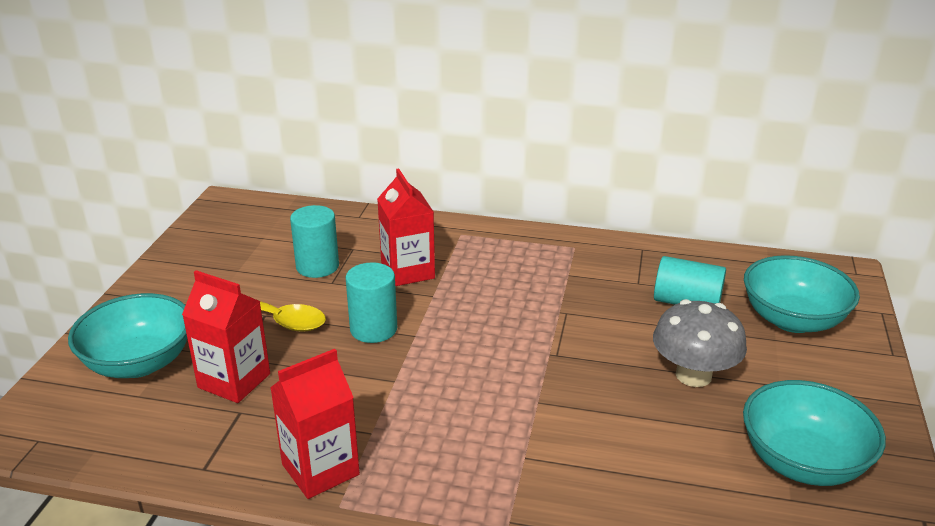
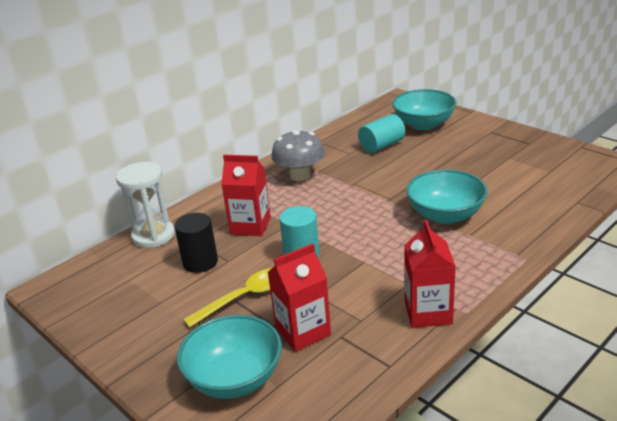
camera: 55 degrees left, 0 degrees up
(317, 266) = (200, 262): turquoise cylinder -> black cylinder
(344, 220) = (153, 236): none -> white hourglass
(693, 375) = (443, 164): grey mushroom -> grey mushroom (300, 176)
(802, 462) = (528, 159): turquoise bowl -> turquoise bowl (445, 215)

